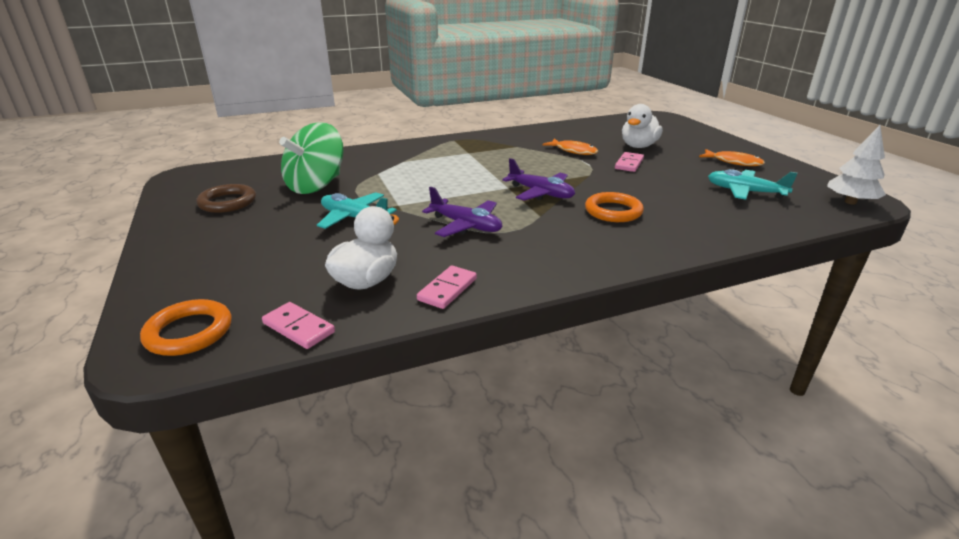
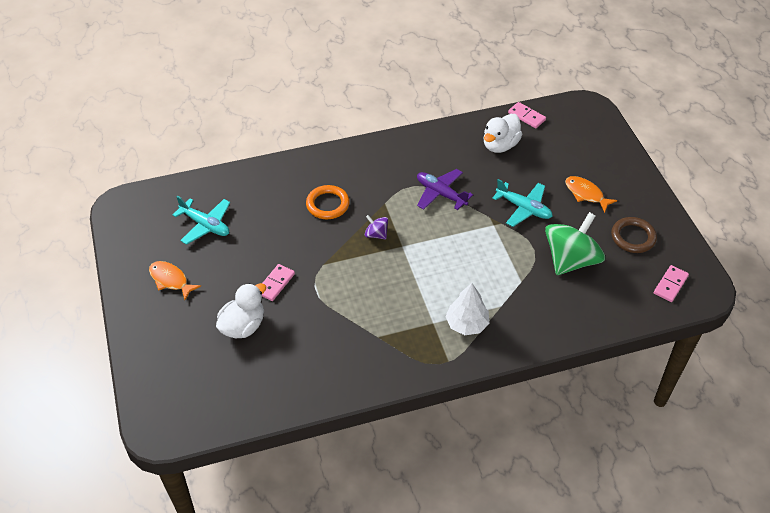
camera: 175 degrees left, 20 degrees up
(189, 332) = (579, 117): orange ring -> none
(447, 289) = (453, 136): pink domino -> pink domino (670, 285)
(540, 193) = (376, 234): purple plane -> purple spinning top
(573, 151) = (319, 318): orange fish -> orange fish (586, 194)
(850, 202) = (136, 205): white tree -> white tree (466, 324)

